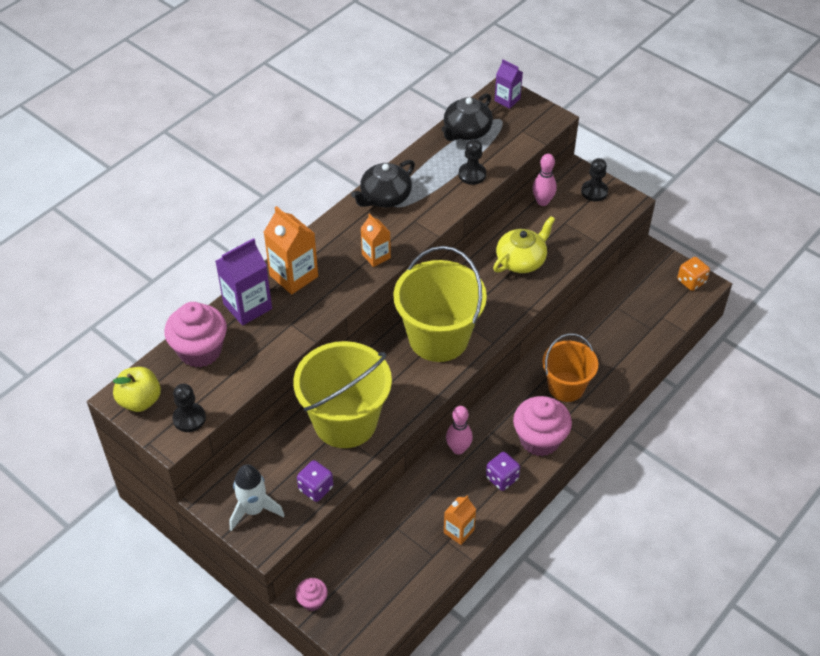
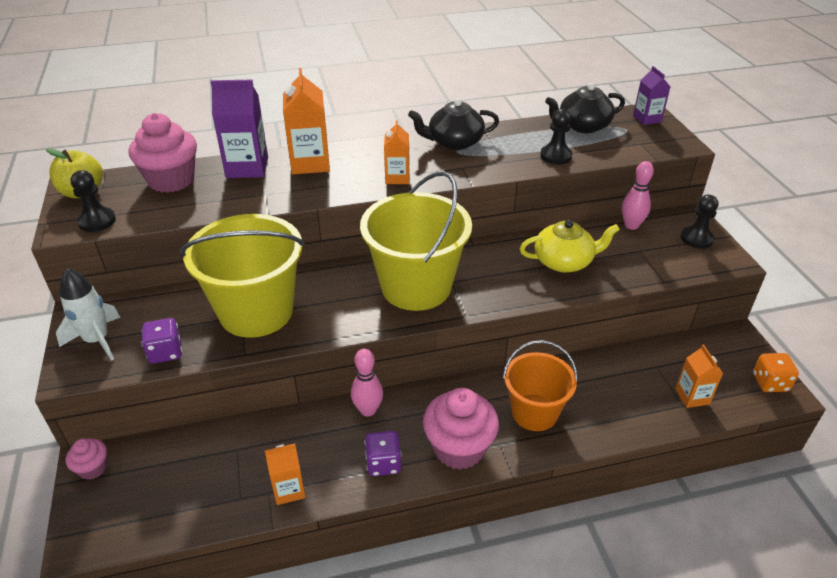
camera: 35 degrees right, 10 degrees down
(652, 318) = (692, 396): none -> orange carton

